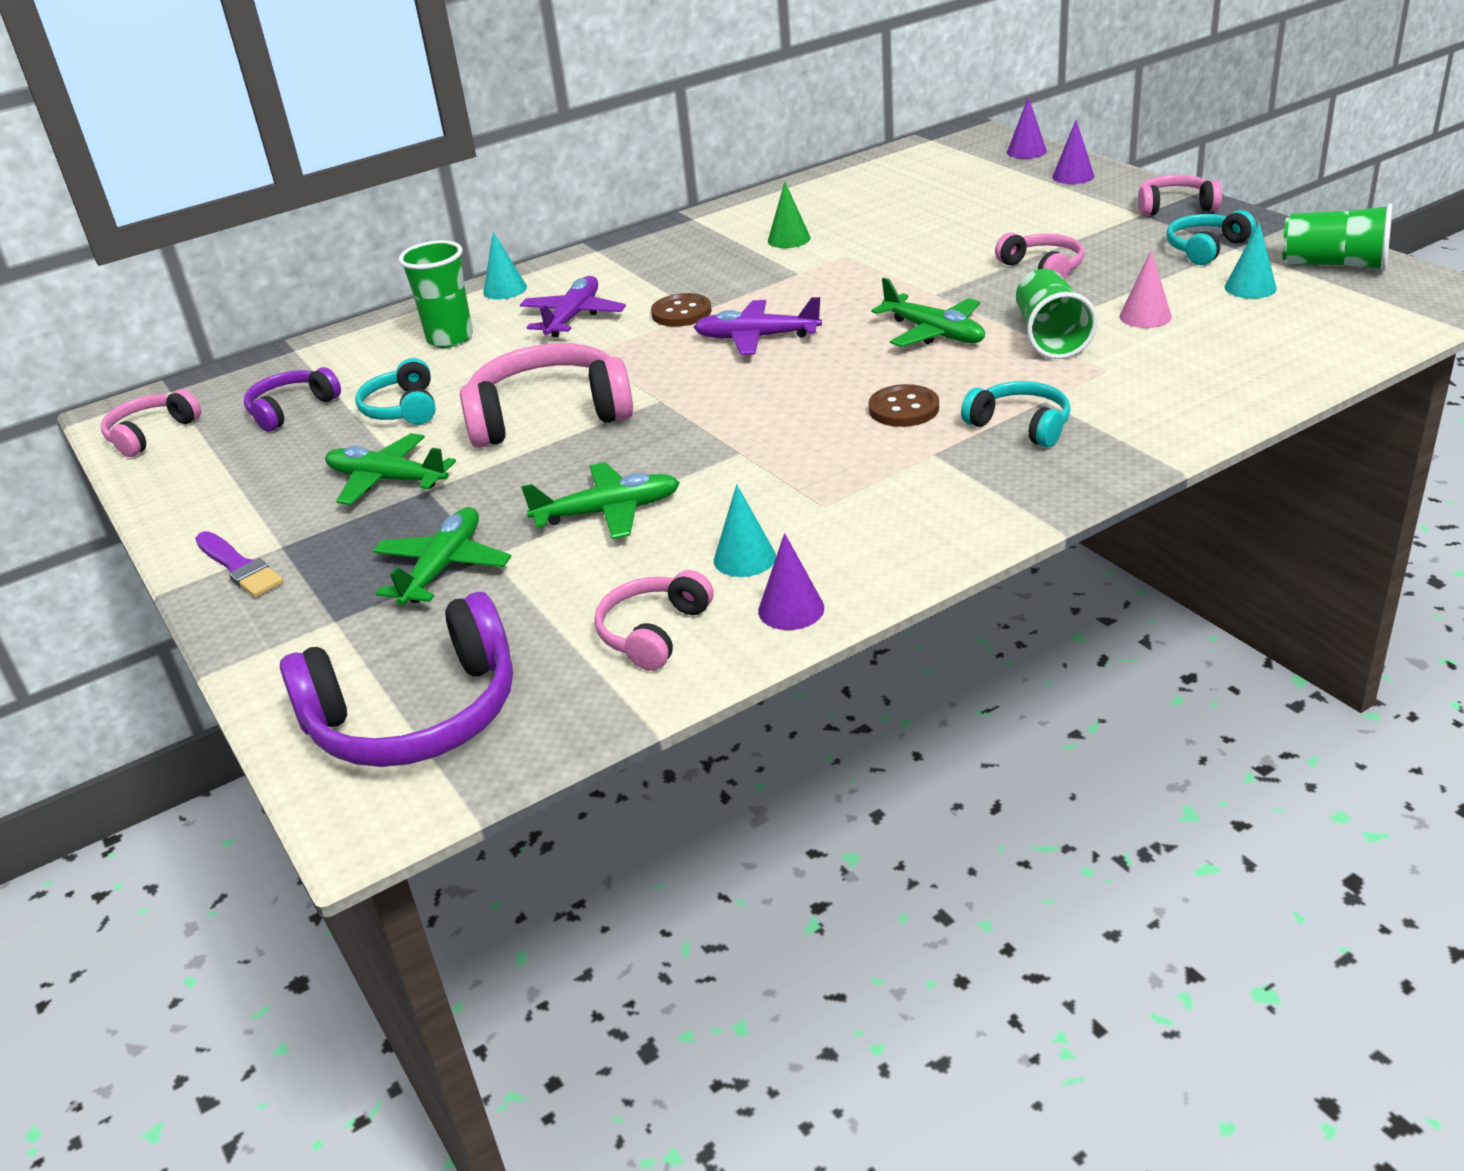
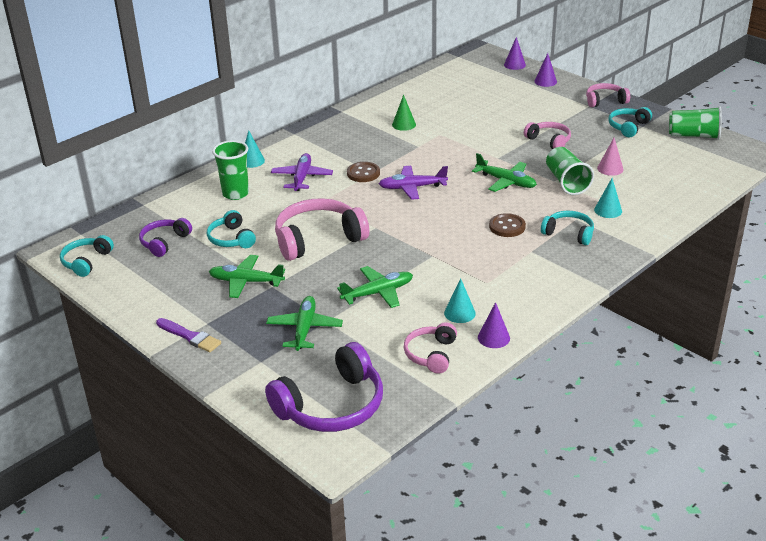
camera: 15 degrees left, 0 degrees up
(151, 434) = (86, 261): pink headphones -> turquoise headphones
(1250, 287) = (656, 150): turquoise cone -> turquoise cone (608, 210)

